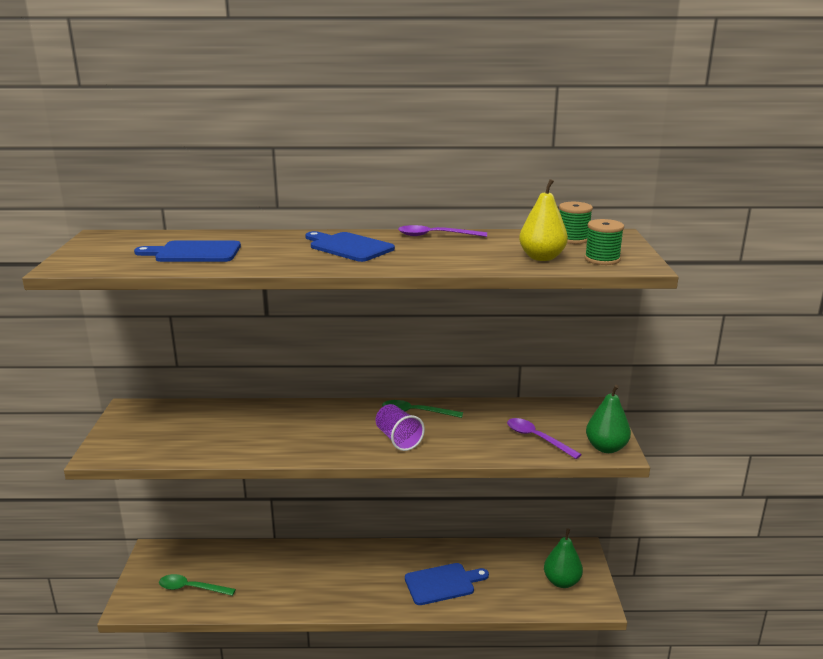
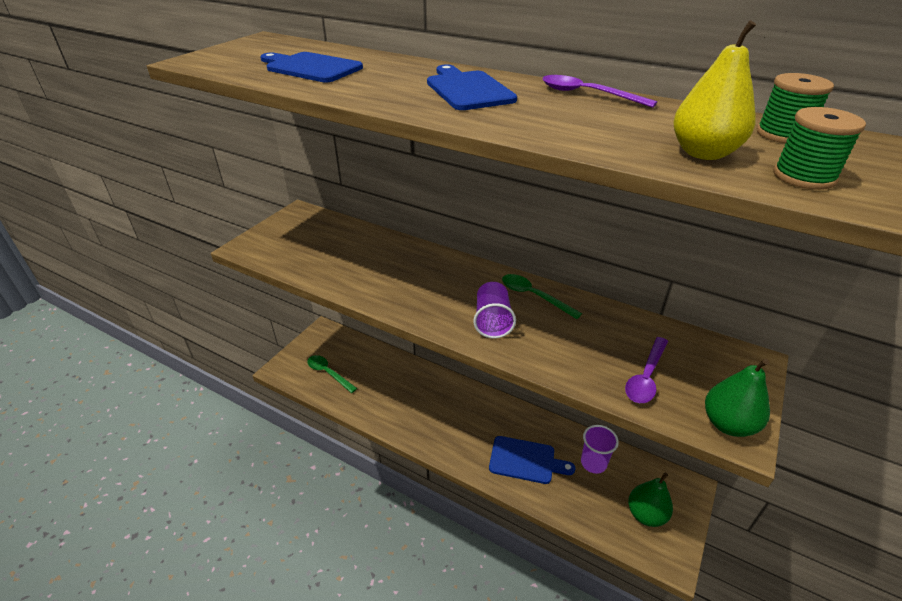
camera: 30 degrees right, 15 degrees up
(499, 562) = (593, 463): none -> purple cup
(537, 438) = (646, 377): purple spoon -> purple spoon turned 135 degrees counterclockwise

